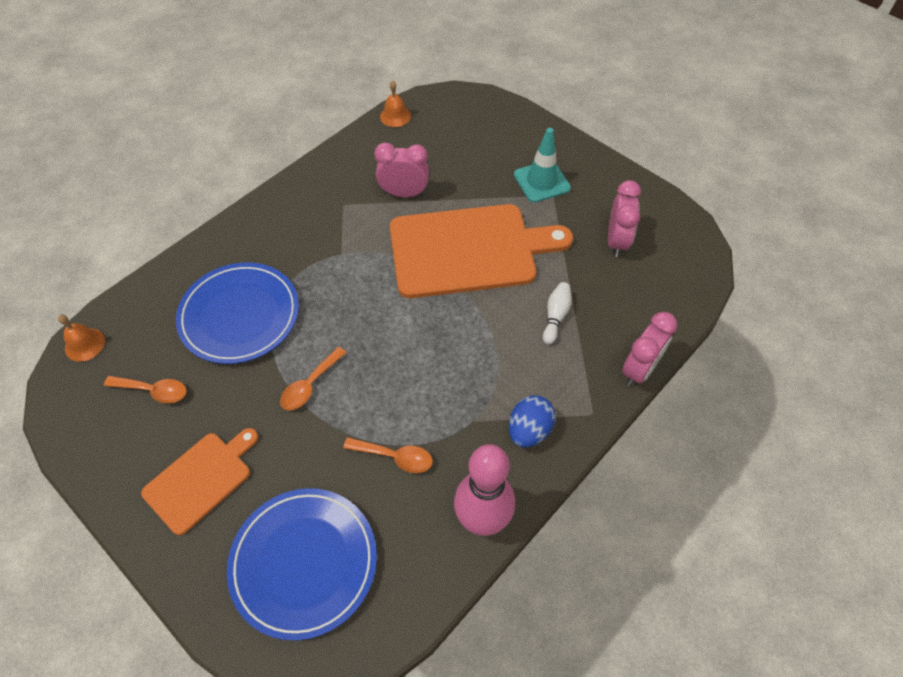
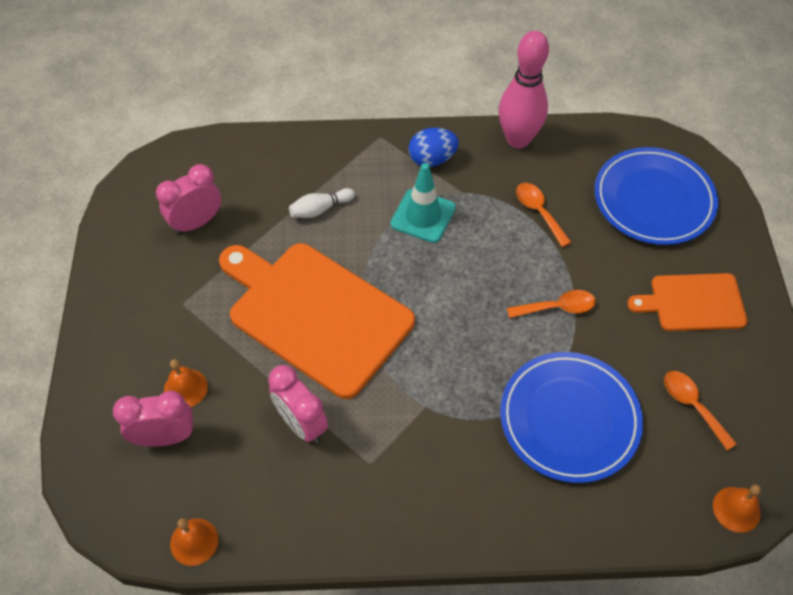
camera: 135 degrees left, 0 degrees up
(488, 162) = (185, 388): none -> orange bell
(541, 181) = (171, 325): turquoise traffic cone -> turquoise traffic cone (423, 216)
(639, 369) = (314, 135): pink clock -> pink clock (165, 437)

